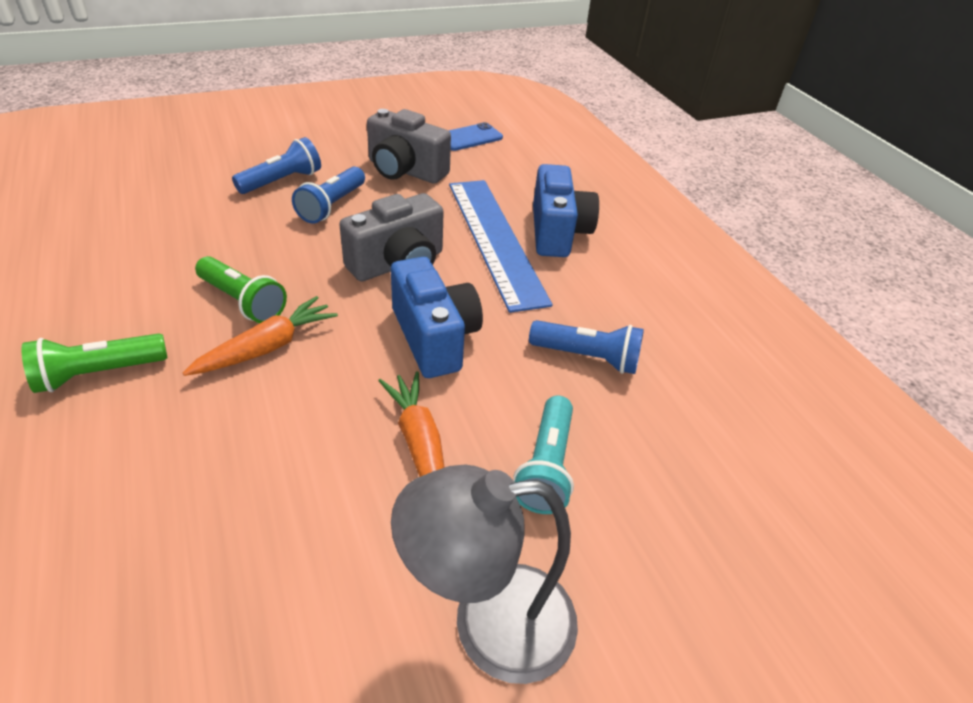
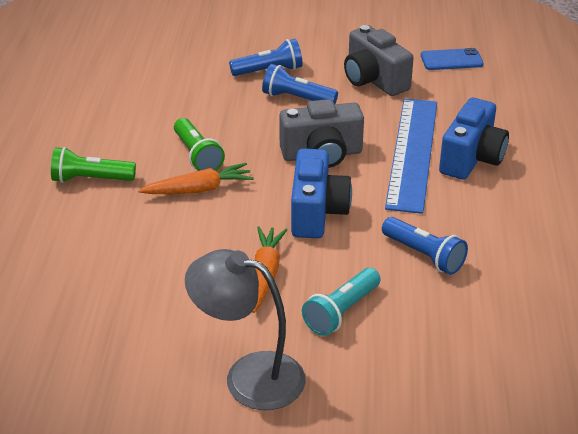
camera: 30 degrees right, 5 degrees down
(332, 206) = (297, 98): blue flashlight -> blue flashlight turned 60 degrees clockwise

